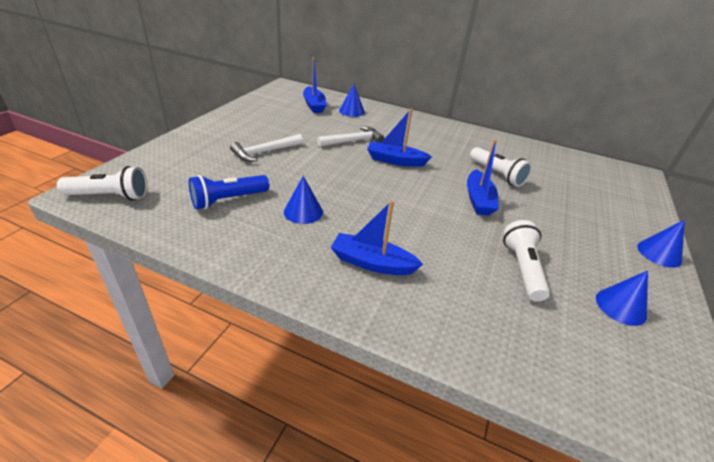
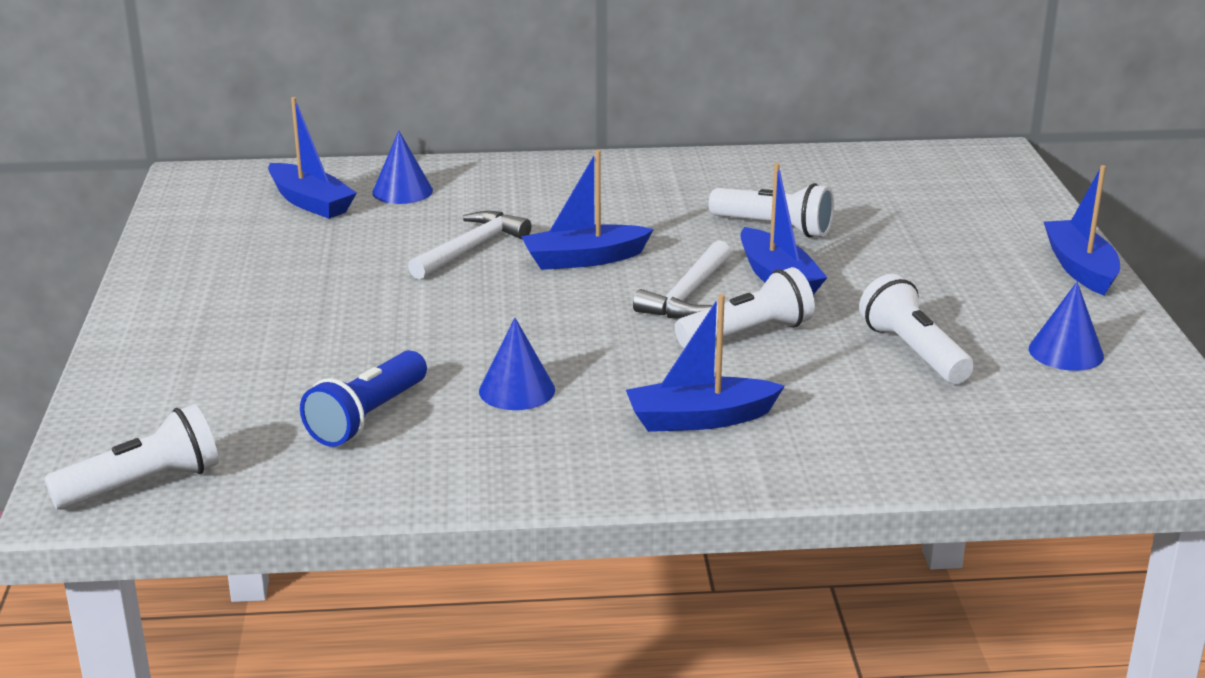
camera: 25 degrees left, 10 degrees down
(265, 152) = (328, 321): white hammer -> white hammer (688, 294)
(438, 224) = (747, 334): none -> white flashlight
(659, 253) = (1080, 268): blue cone -> blue boat

